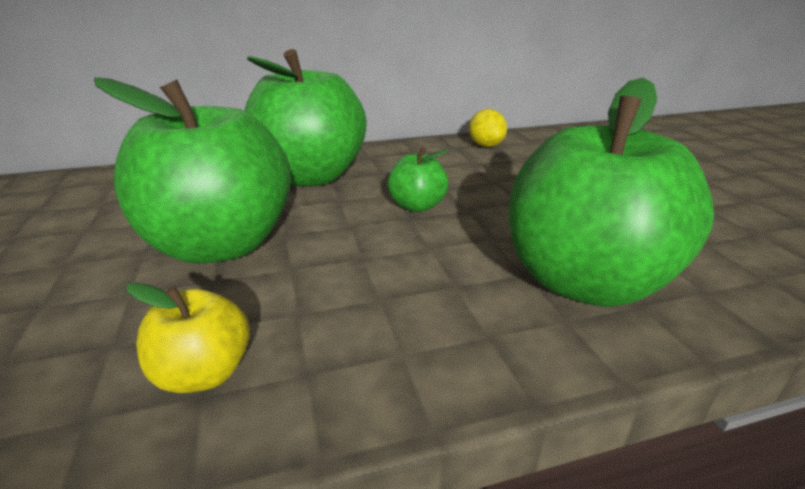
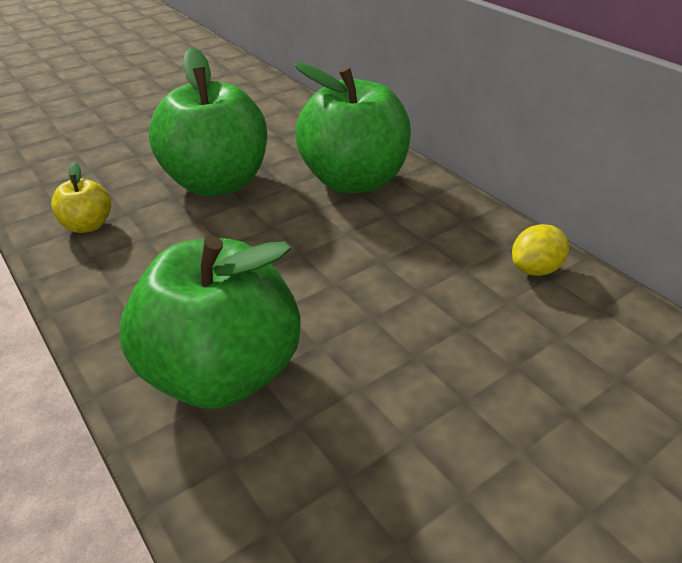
camera: 70 degrees right, 10 degrees up
(417, 206) = (325, 252): green apple -> none

